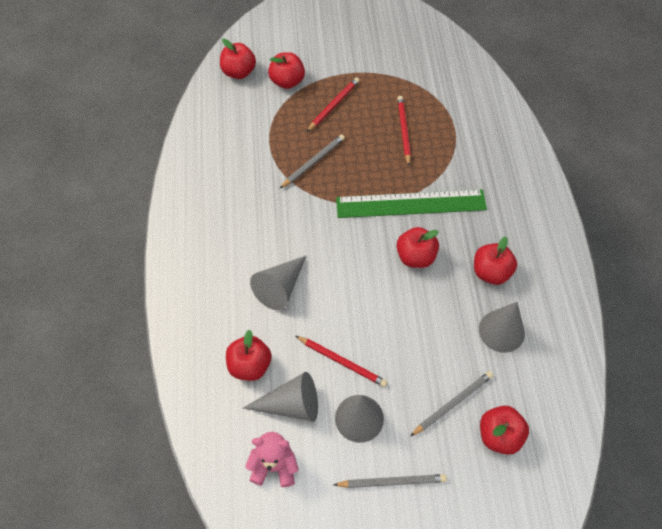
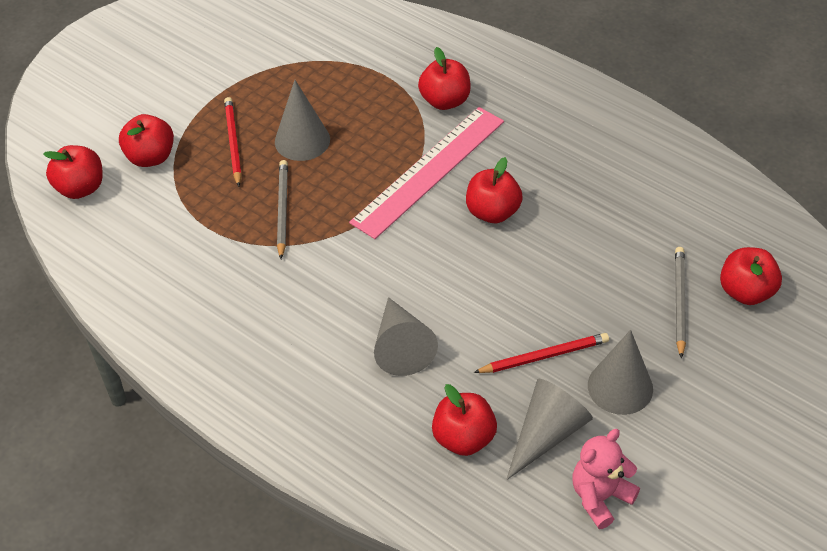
camera: 45 degrees left, 10 degrees down
(392, 481) = (712, 409): grey pencil -> none
(403, 130) = (337, 113): red pencil -> none
(411, 203) = (428, 171): green ruler -> pink ruler
(491, 272) = (574, 170): red apple -> red apple (445, 101)
(501, 331) = (643, 209): grey cone -> grey cone (302, 140)

